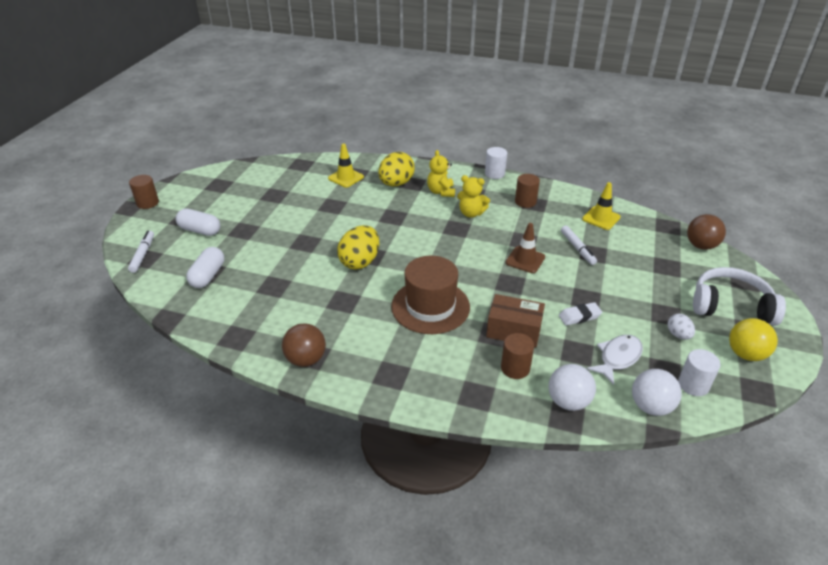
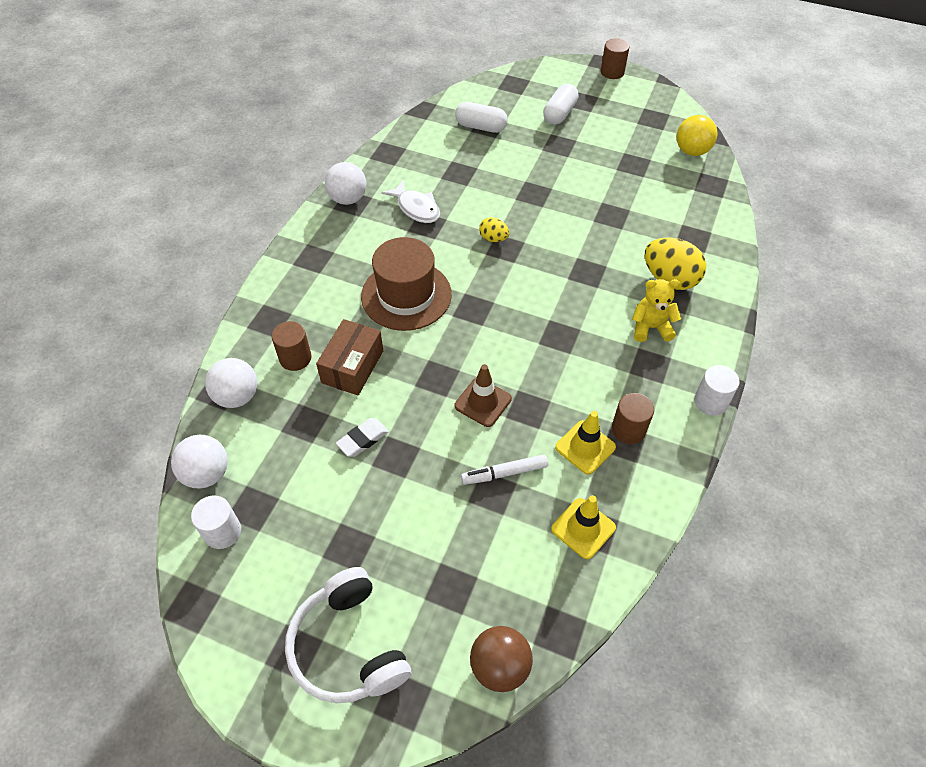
camera: 95 degrees right, 15 degrees up
(143, 254) = (519, 82): white marker -> none
(306, 359) = (348, 199): brown ball -> white ball
(346, 177) = (681, 227): yellow traffic cone -> yellow traffic cone (585, 447)
(360, 262) = (493, 238): yellow egg -> yellow egg, size x0.53
(471, 213) = (595, 356): yellow teddy bear -> none
(579, 316) = (363, 439): white eraser -> white eraser turned 60 degrees clockwise
(618, 358) = (285, 462): white fish -> white fish (416, 208)
(678, 335) = (307, 547): white egg -> none
(730, 306) = (348, 646): white headphones -> white headphones turned 135 degrees clockwise
(745, 354) = (253, 621): yellow ball -> yellow ball (692, 151)

